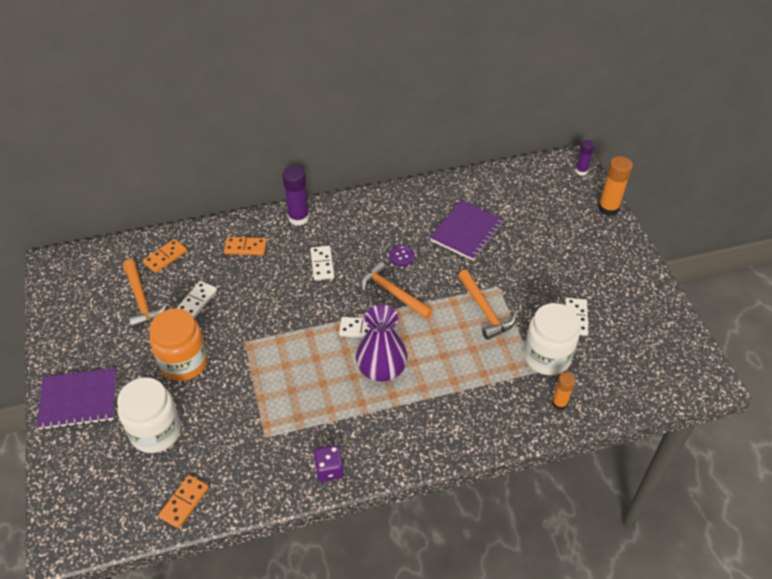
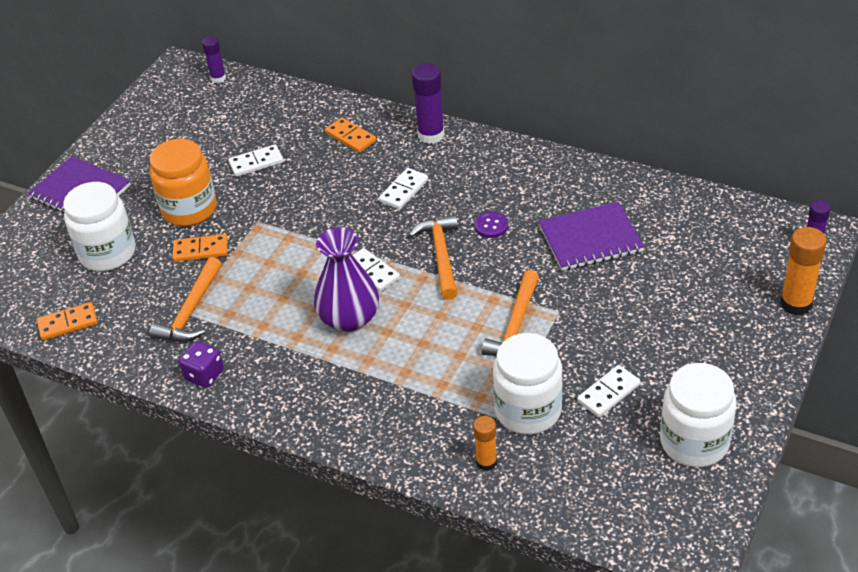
camera: 45 degrees right, 5 degrees down
(96, 256) = (218, 78): none -> purple glue stick
(141, 299) = (213, 136): orange hammer -> orange hammer (191, 311)
(165, 257) = (272, 109): orange domino -> orange domino (200, 250)
(645, 317) = (694, 442): none -> white jar

